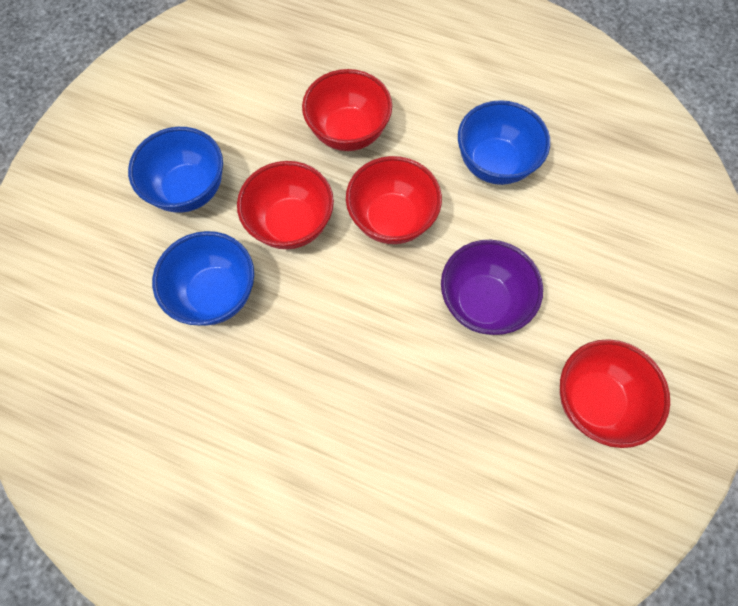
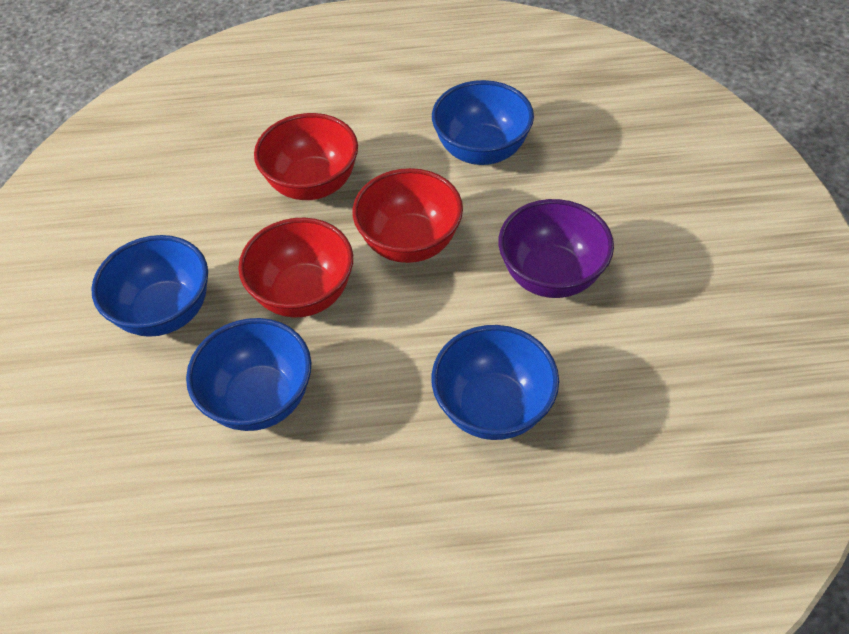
camera: 25 degrees left, 15 degrees down
(373, 389) = (493, 407): none -> blue bowl
(594, 401) = (716, 311): red bowl -> none

